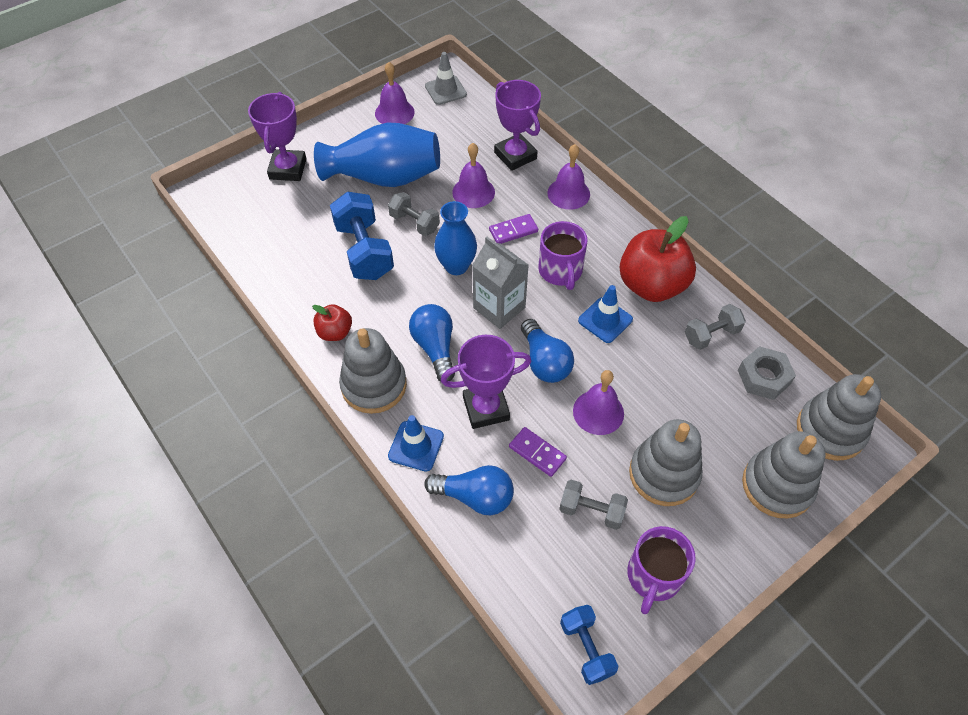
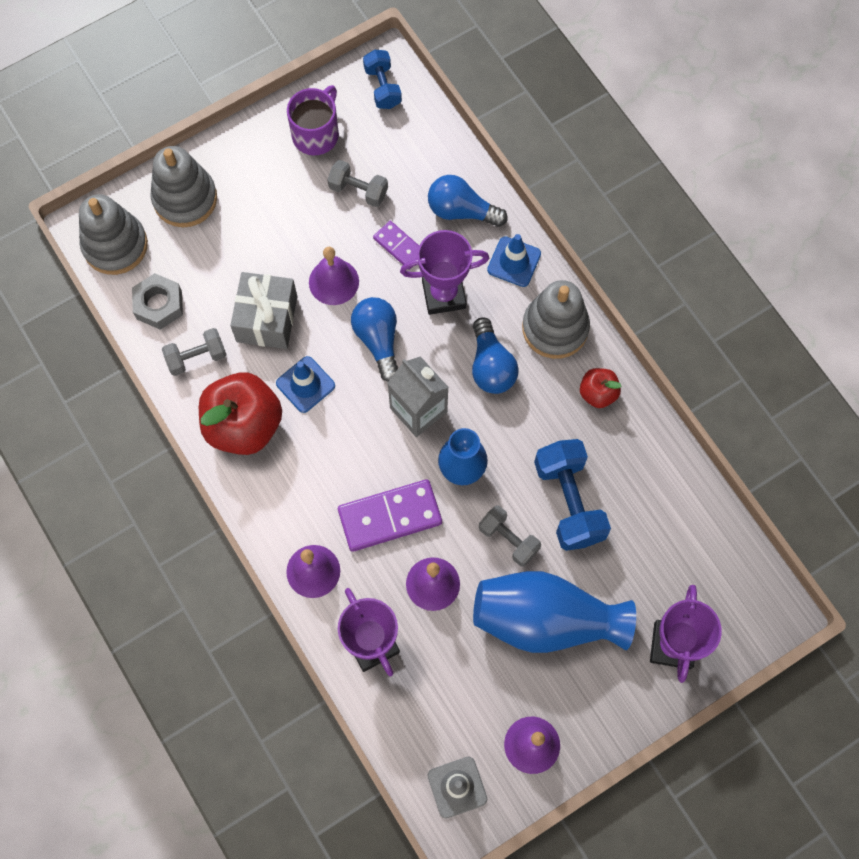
camera: 175 degrees left, 15 degrees up
(513, 231) = (390, 517): purple domino -> purple domino, size x1.77
(560, 271) = (343, 453): purple mug -> none
(655, 372) = (267, 319): none -> grey gift
(663, 474) = (285, 217): grey stacking toy -> none

